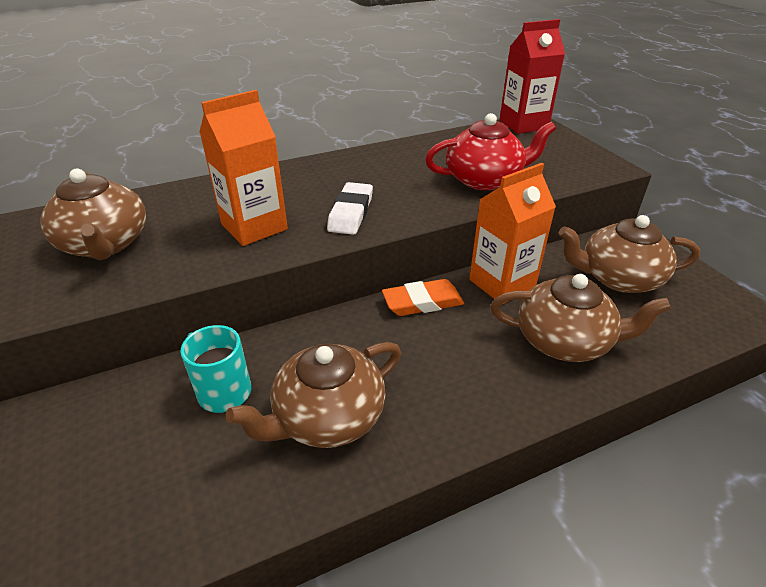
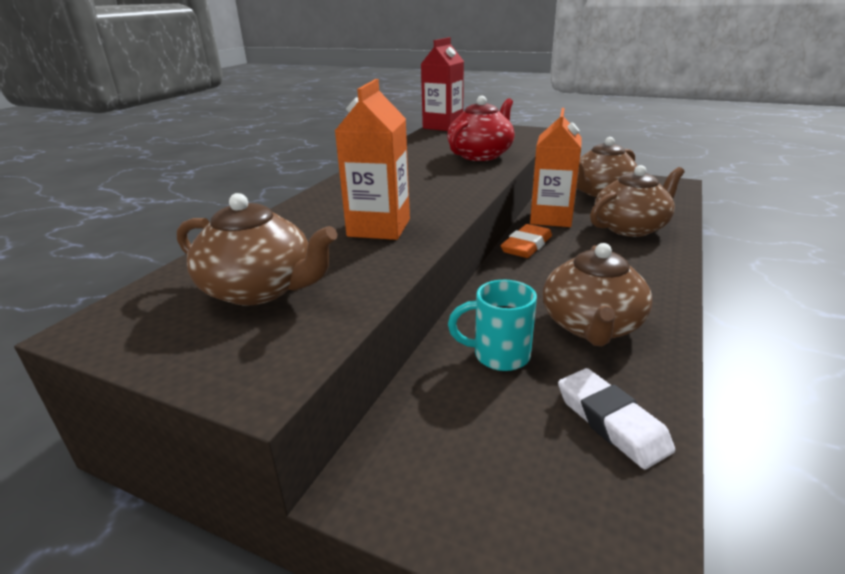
camera: 40 degrees left, 10 degrees down
(351, 213) = (435, 196): white eraser -> white eraser (611, 422)

